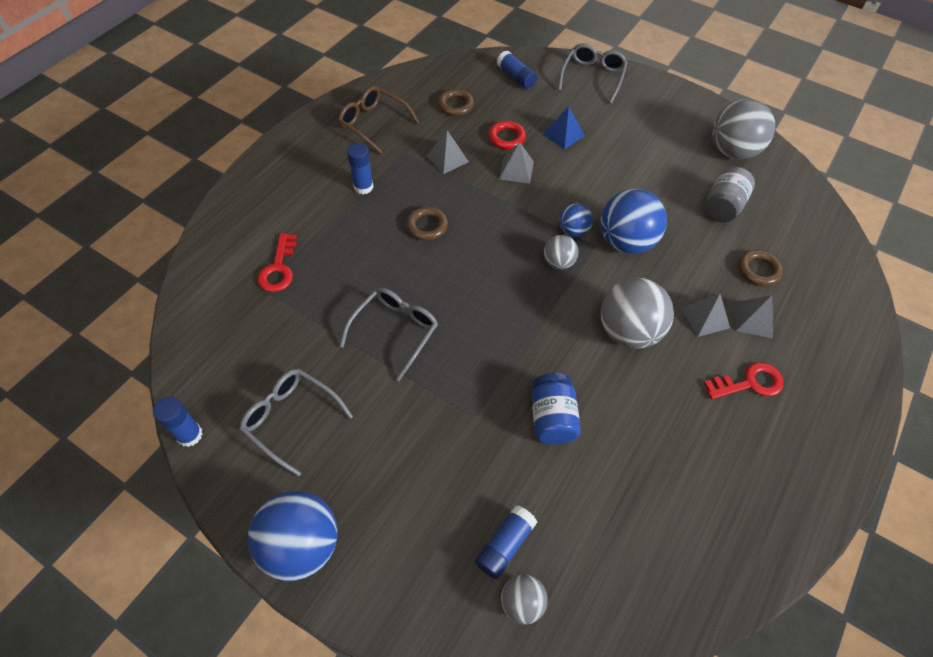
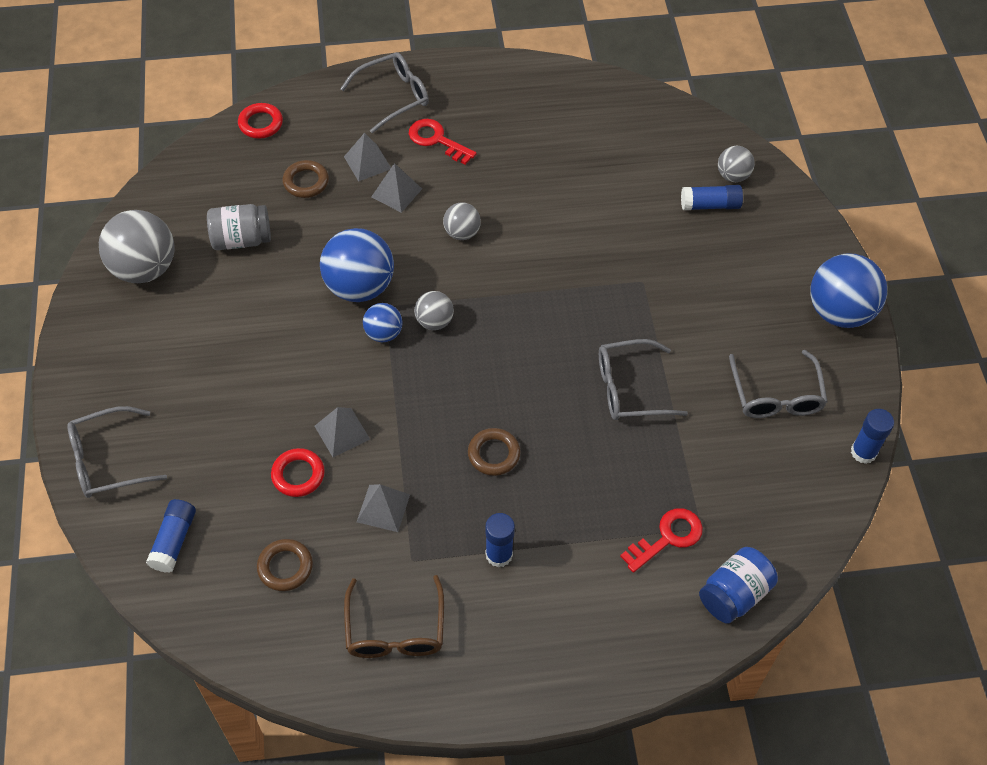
camera: 130 degrees left, 0 degrees up
(552, 418) = (592, 235): blue jar -> blue jar (734, 594)
(563, 135) = (245, 425): blue pyramid -> none
(628, 331) = (462, 233): grey ball -> grey ball, size x0.53
(829, 387) = (394, 96): none -> grey glasses
(847, 279) = (261, 124): none -> red ring

